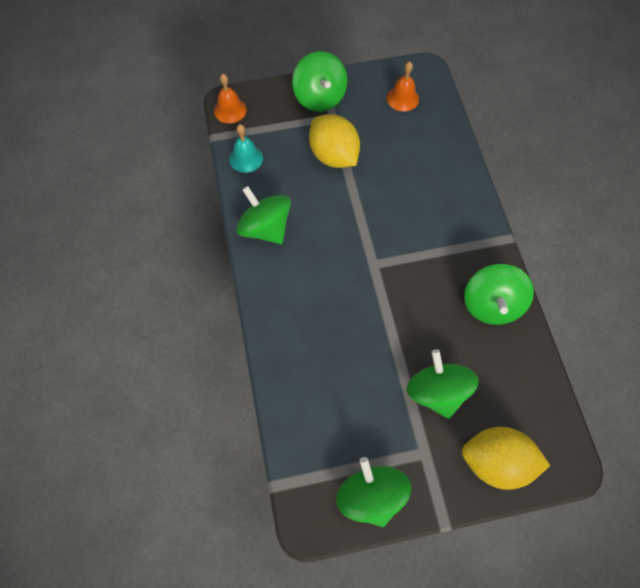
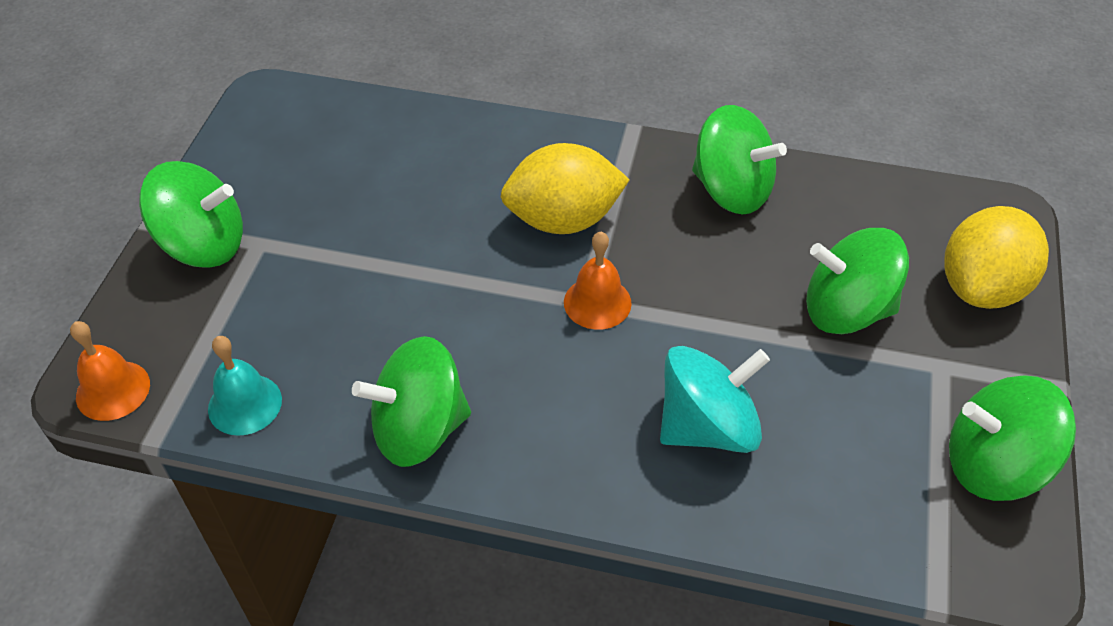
camera: 65 degrees left, 15 degrees down
(326, 347) = (707, 426): none -> turquoise spinning top
(333, 156) = (340, 272): yellow lemon -> yellow lemon (563, 220)
(402, 98) = (299, 141): orange bell -> orange bell (597, 302)

